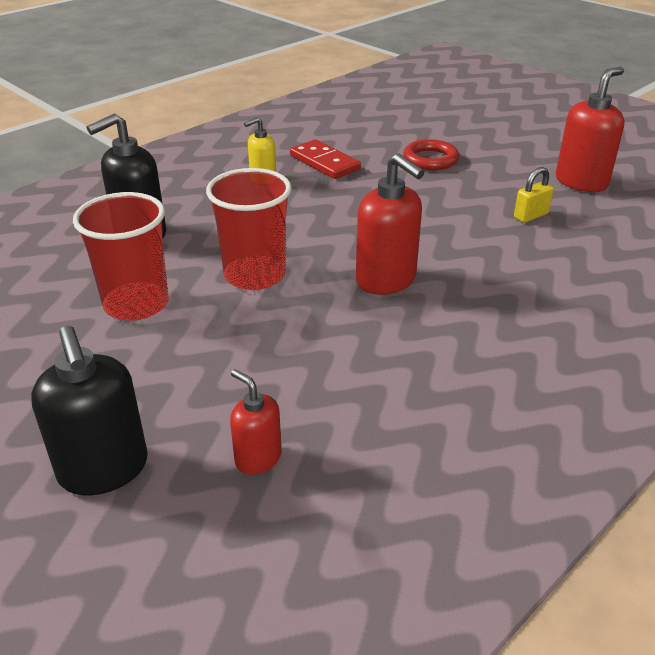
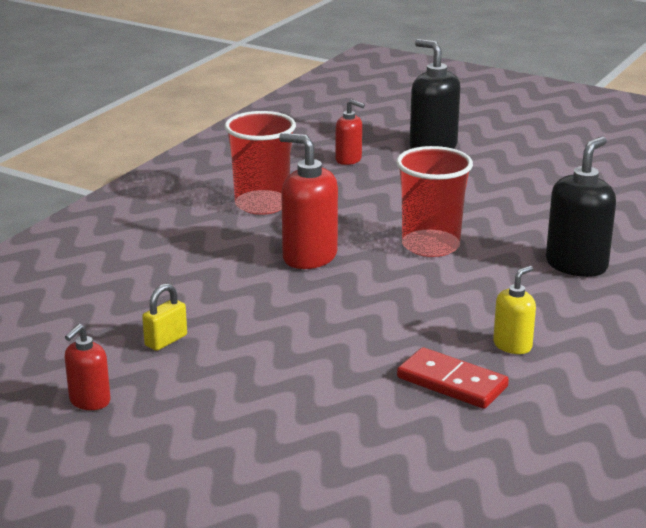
camera: 165 degrees right, 10 degrees down
(136, 304) = (508, 215): red cup -> red cup (262, 204)
(430, 159) = (306, 411): red ring -> none
(581, 182) = (89, 401): red soap dispenser -> red soap dispenser, size x0.58

